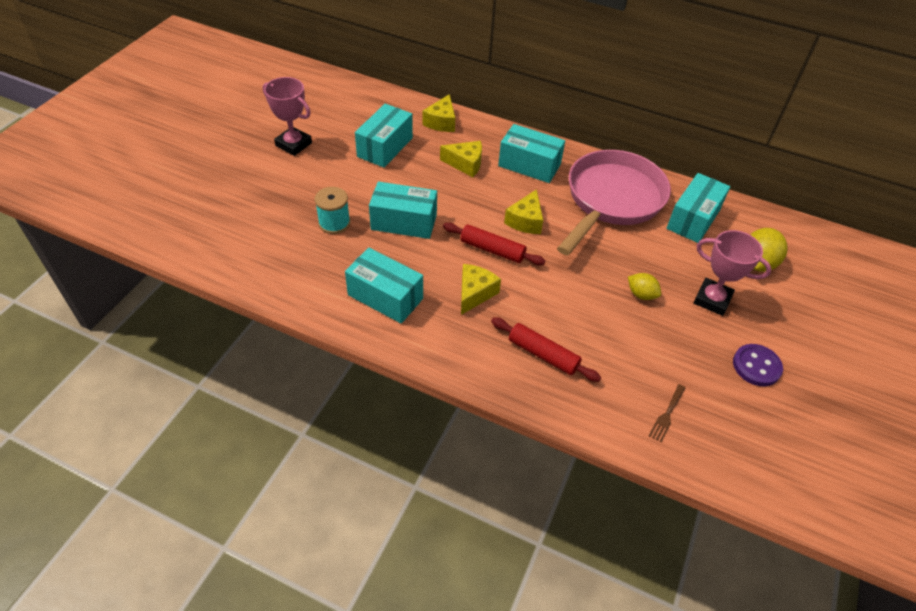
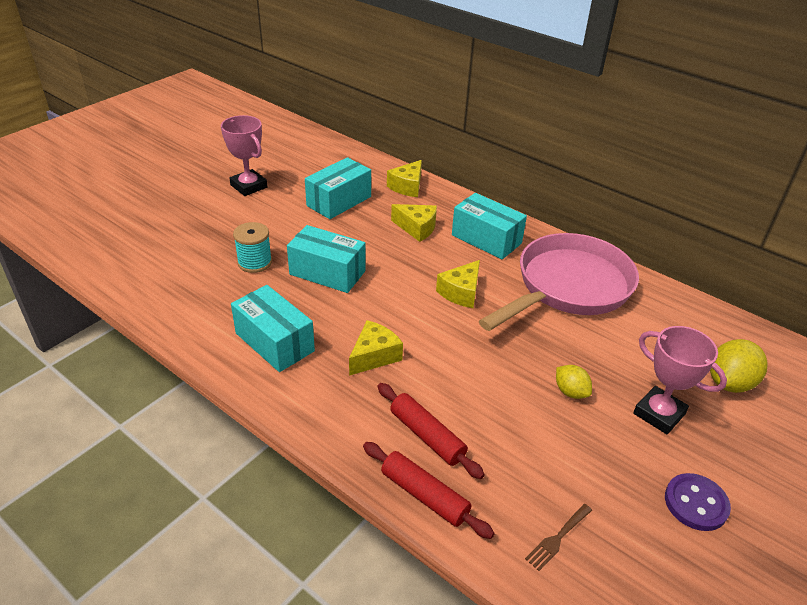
camera: 15 degrees right, 10 degrees down
(492, 250) = (412, 315): red rolling pin -> red rolling pin (424, 495)
(693, 219) = (661, 322): turquoise box -> none

